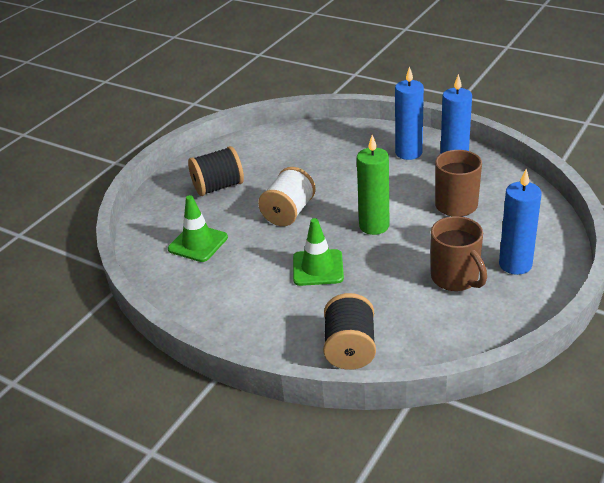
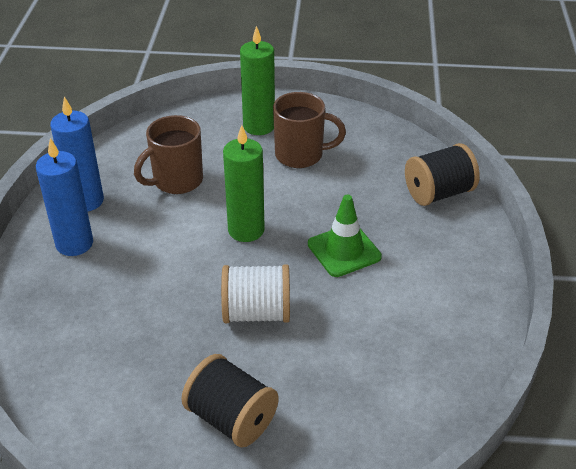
camera: 120 degrees left, 5 degrees up
(198, 243) = (367, 379): green traffic cone -> none
(455, 278) = (301, 155): brown mug -> brown mug turned 60 degrees clockwise
(515, 264) = (259, 126): blue candle -> green candle

